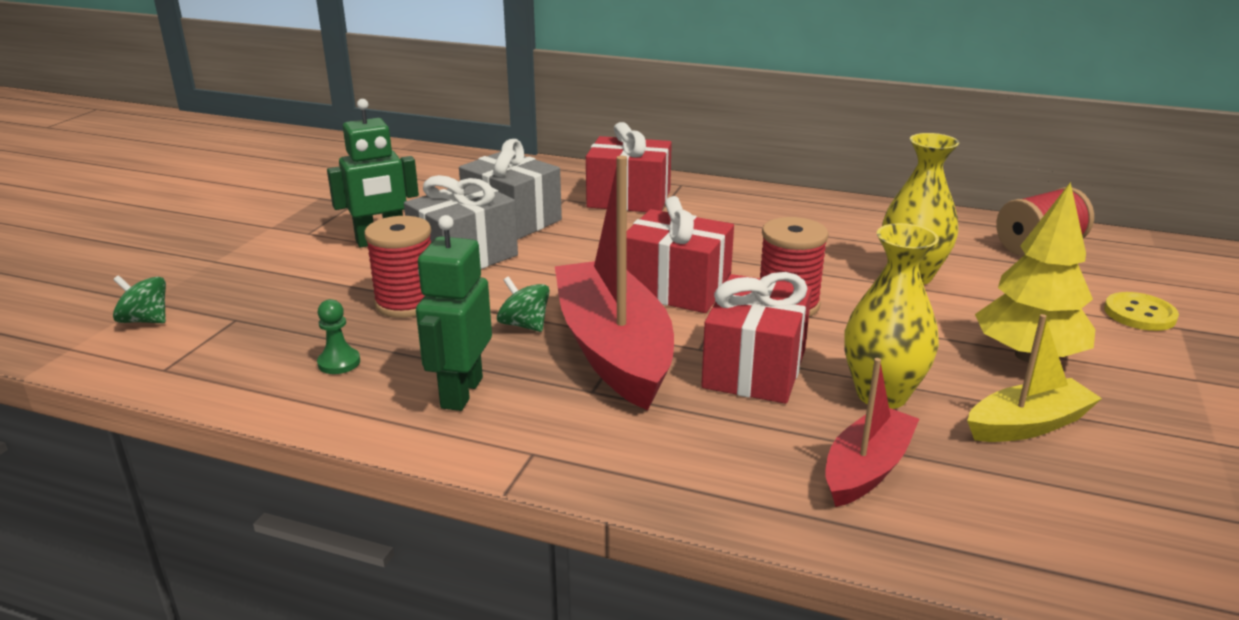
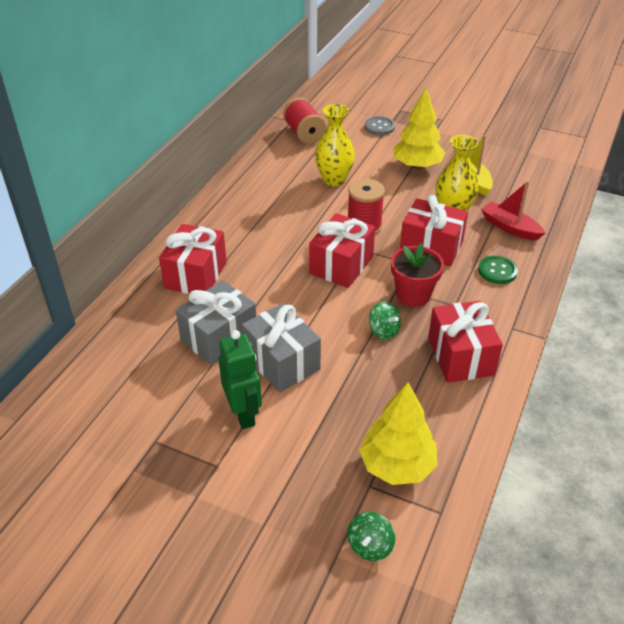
camera: 85 degrees left, 15 degrees up
(258, 337) = (397, 465): none -> yellow tree
(339, 363) = (430, 415): green pawn -> none
(406, 303) = (351, 389): red spool -> none
(461, 393) = (460, 356): green robot -> red gift
(524, 325) = (384, 331): green spinning top -> green spinning top turned 90 degrees counterclockwise
(613, 350) = (413, 295): red boat -> red flower pot
(703, 443) = (497, 271): none -> green button
(1139, 314) = (379, 127): yellow button -> grey button

